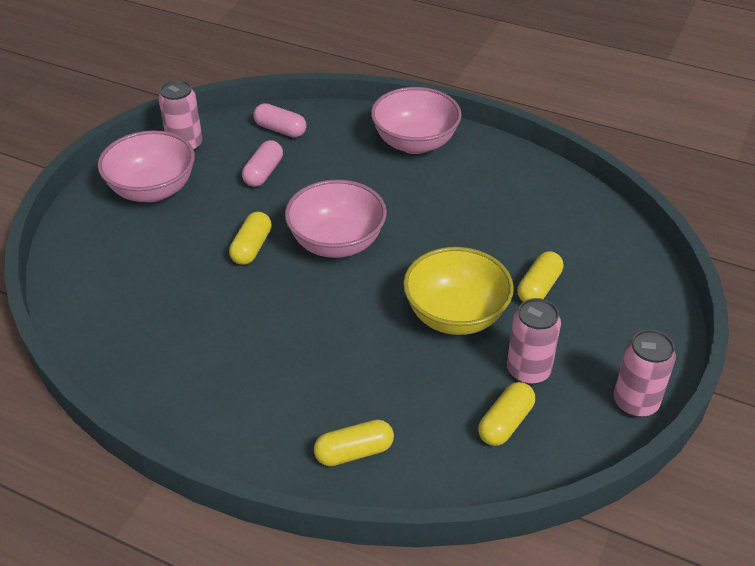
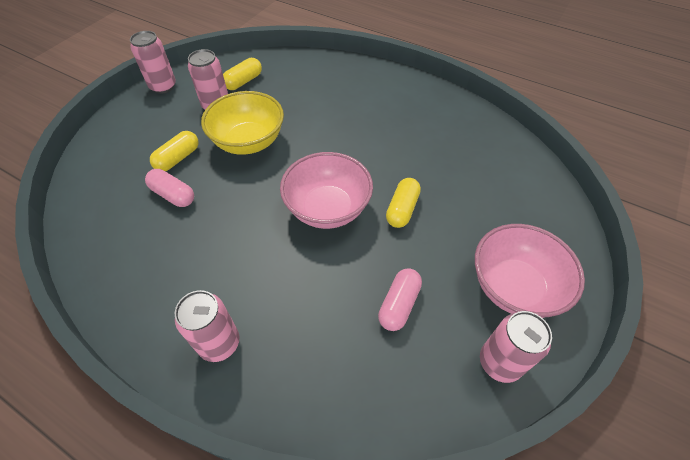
camera: 175 degrees left, 10 degrees up
(280, 130) = (383, 385): pink capsule -> pink capsule (173, 195)
(354, 452) = (332, 74): yellow capsule -> none
(415, 143) = (219, 343): pink bowl -> pink can

